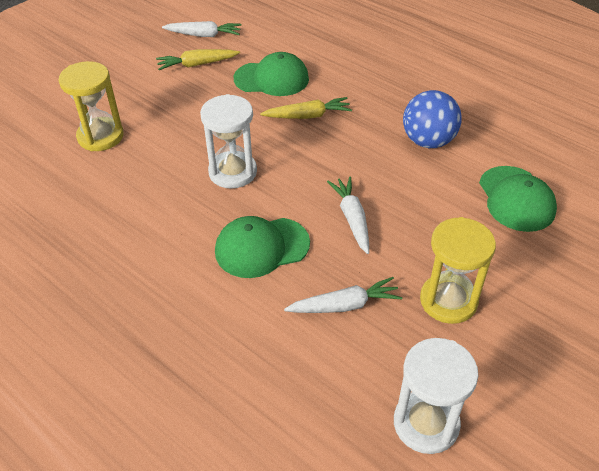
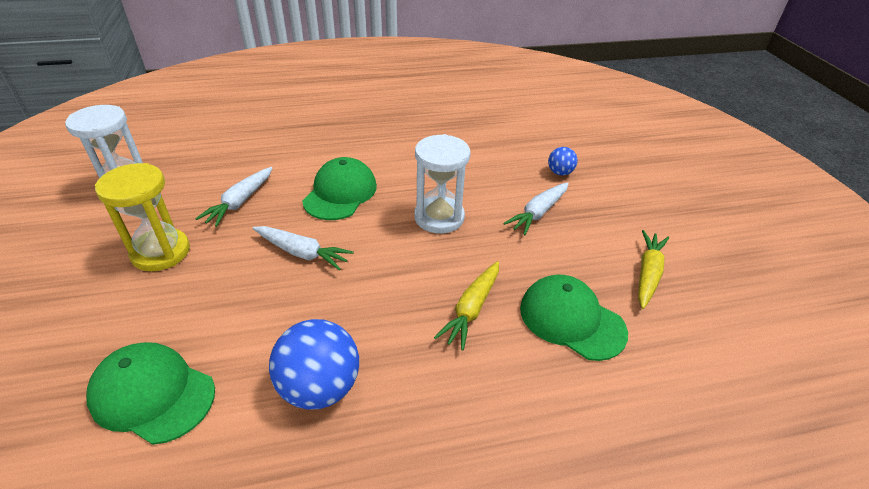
camera: 125 degrees right, 5 degrees down
(100, 136) = (559, 172): yellow hourglass -> blue ball
(204, 35) = (721, 310): white carrot -> white carrot (538, 213)
(272, 79) = (571, 319): green cap -> green cap turned 90 degrees clockwise

